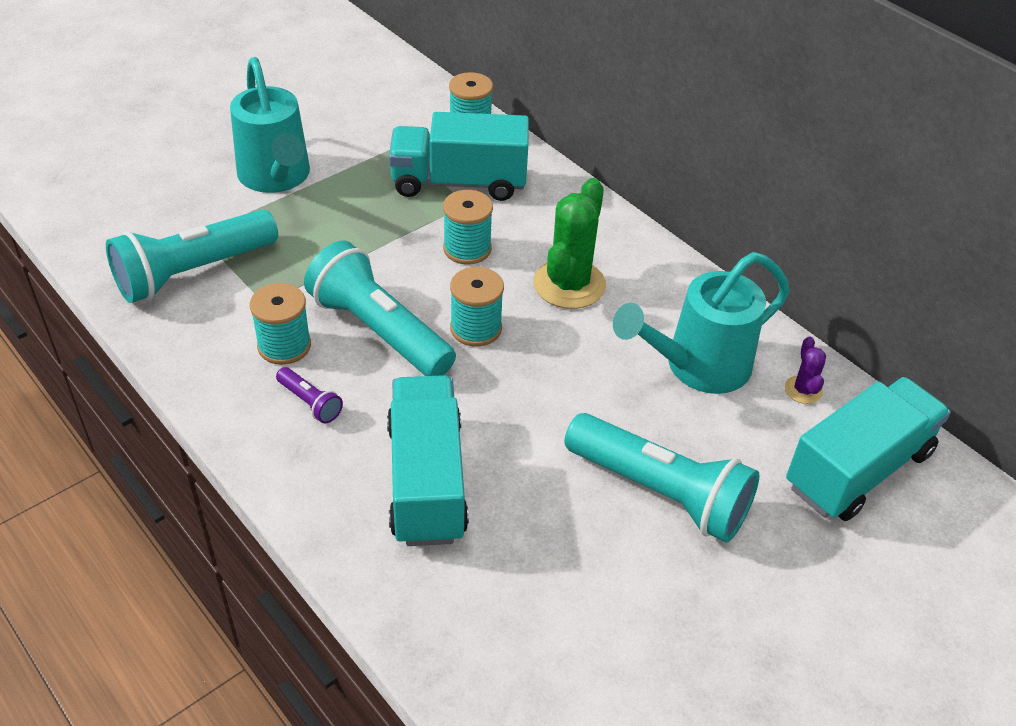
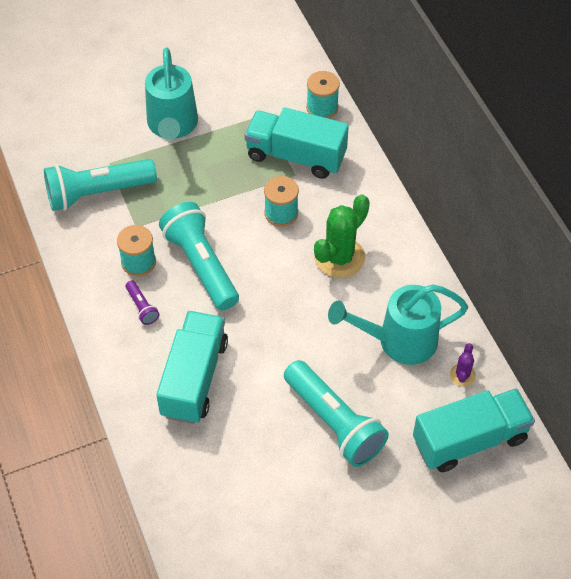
camera: 20 degrees right, 10 degrees up
(476, 328) = (264, 277): turquoise spool -> none

